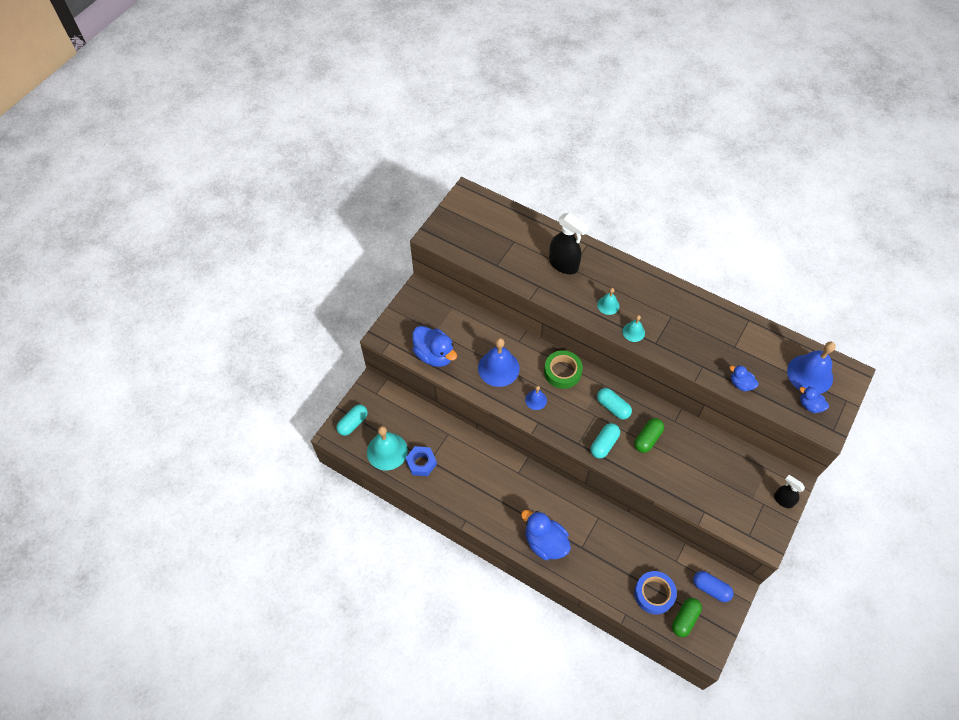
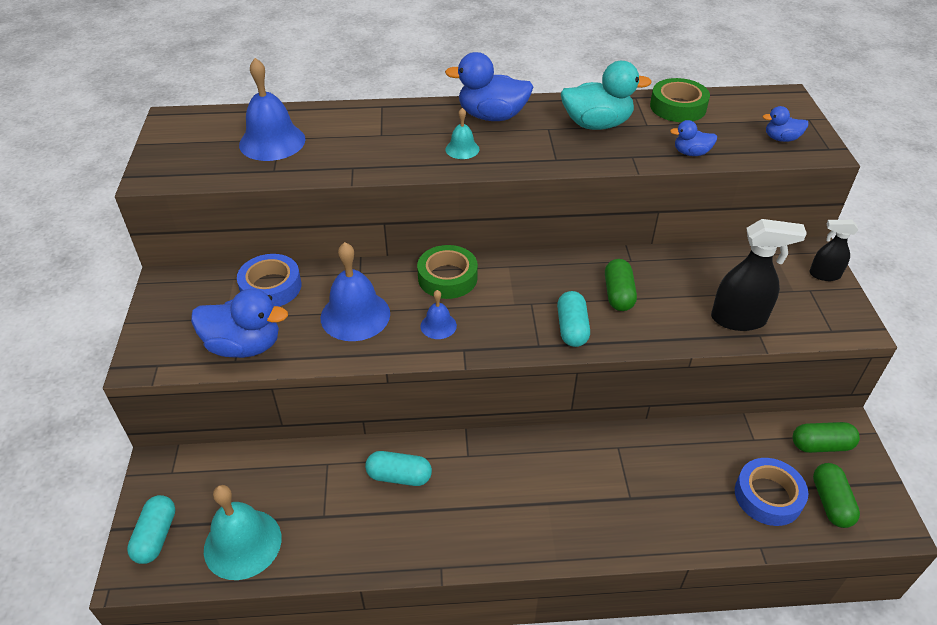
camera: 35 degrees left, 15 degrees down
(421, 463) = (312, 527): blue nut -> none
(468, 324) = (271, 287): none -> blue tape
(545, 542) = (578, 523): blue duck -> blue duck (492, 116)
(563, 264) = (368, 135): black spray bottle -> black spray bottle (739, 319)
(613, 407) = (545, 283): turquoise capsule -> turquoise capsule (399, 476)
(633, 332) = (519, 160): turquoise bell -> none
(703, 329) = (597, 124): none -> turquoise duck
(710, 588) = (821, 445): blue capsule -> green capsule
(768, 343) = (678, 107): none -> green tape
(810, 374) = (749, 114): blue bell -> blue bell (272, 141)

